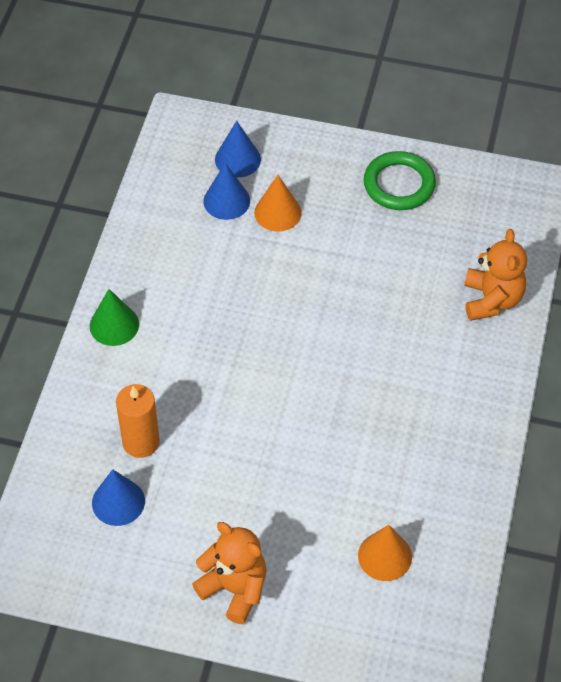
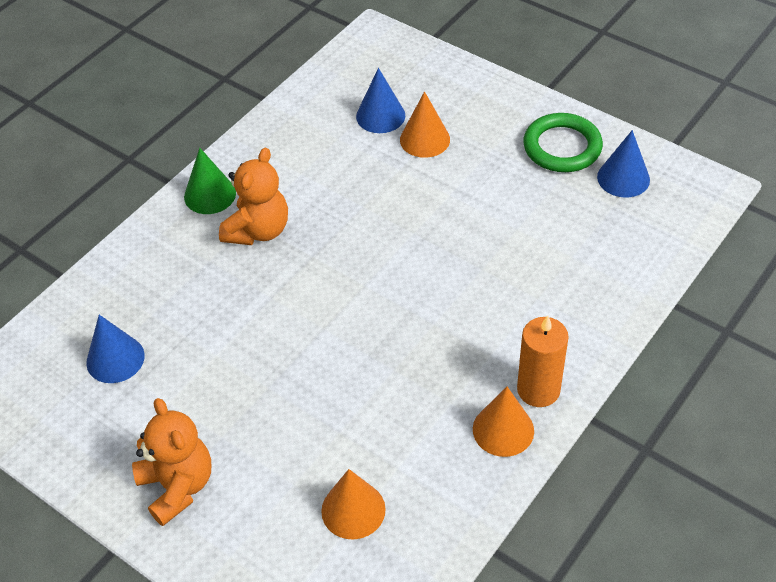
camera: 25 degrees right, 5 degrees down
(141, 442) = (171, 309): orange candle -> orange candle (538, 390)
(237, 159) = (411, 83): blue cone -> blue cone (623, 178)
(468, 450) = (503, 430): none -> orange cone
(492, 300) = (606, 284): orange teddy bear -> orange teddy bear (258, 230)

